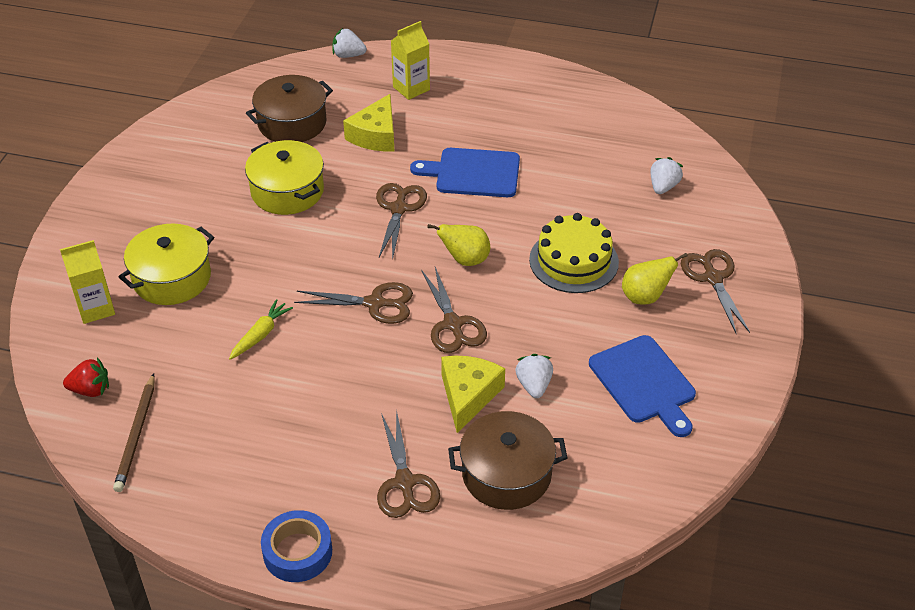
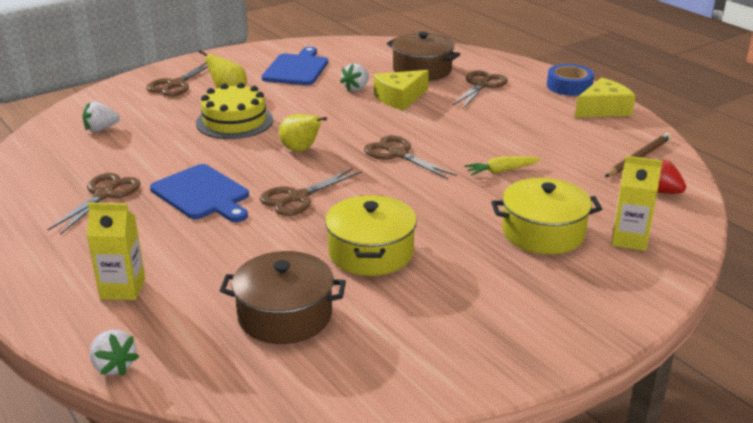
camera: 140 degrees left, 15 degrees down
(375, 135) = (227, 261): yellow cheese -> yellow cheese (603, 109)
(453, 324) = (362, 125): brown scissors -> brown scissors (104, 194)

